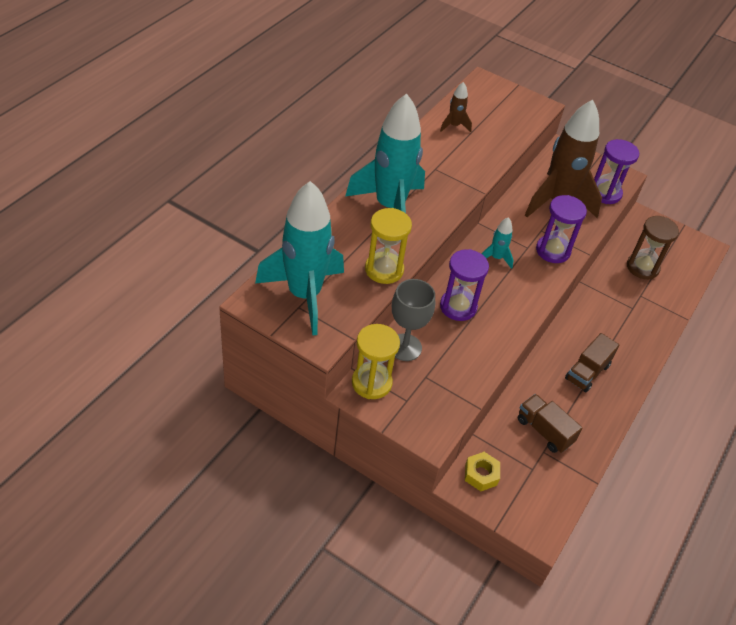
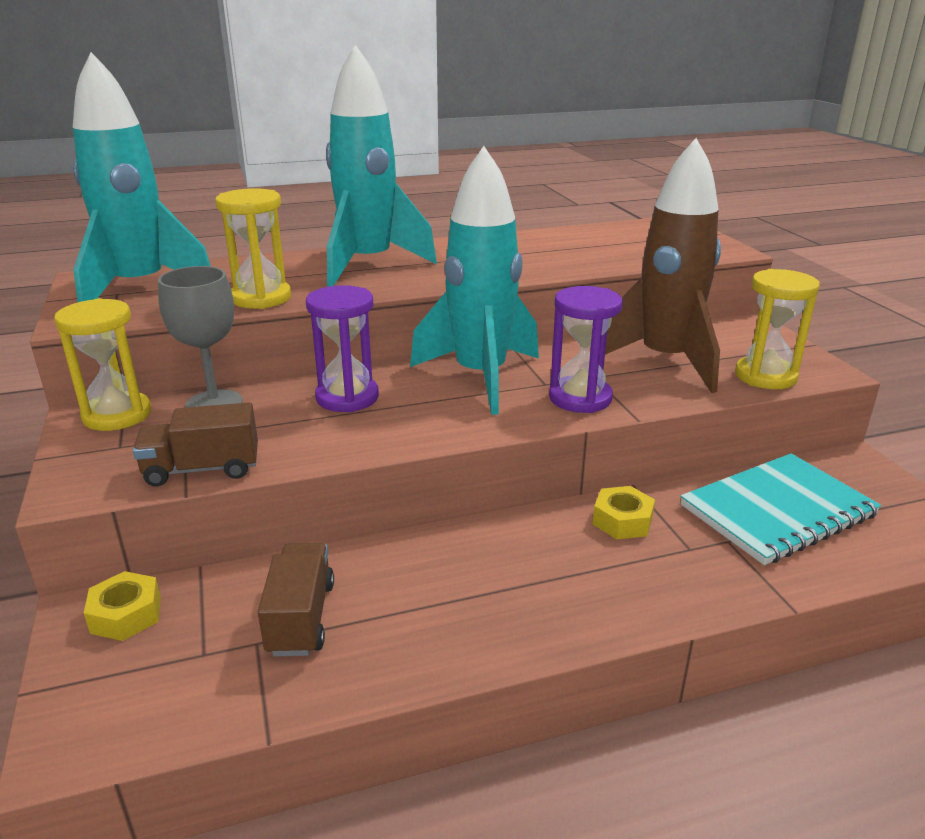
camera: 45 degrees right, 20 degrees down
(454, 126) = (569, 238): brown rocket -> none
(496, 258) = (480, 377): turquoise rocket -> turquoise rocket, size x2.35
(587, 372) = (486, 585): brown truck -> brown truck (202, 469)
(597, 307) = (622, 521): none -> yellow nut
(605, 193) = (765, 376): purple hourglass -> yellow hourglass
(642, 267) = (777, 511): brown hourglass -> turquoise notebook

